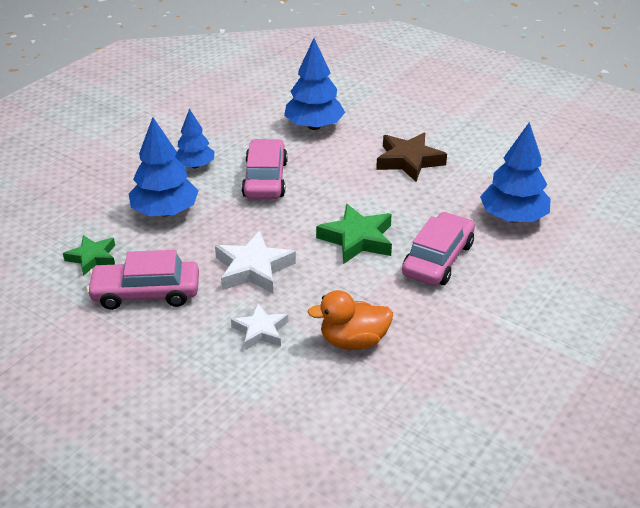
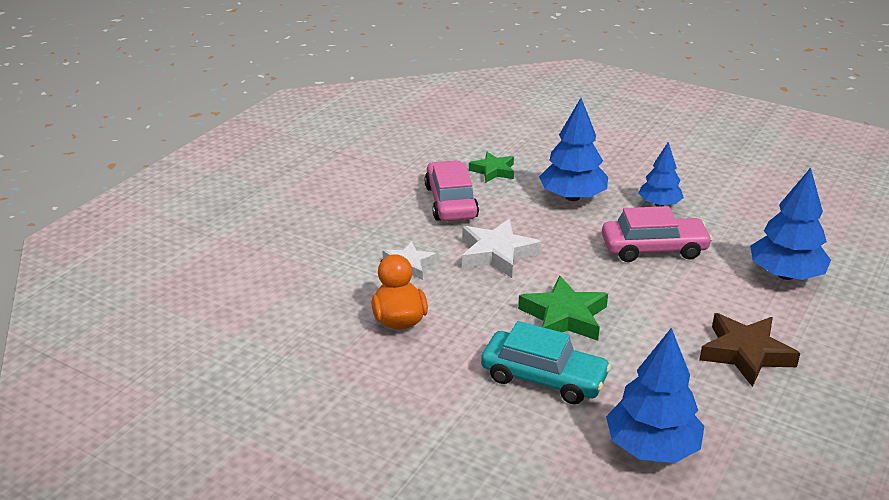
camera: 85 degrees right, 5 degrees down
(438, 259) = (543, 378): pink car -> turquoise car

